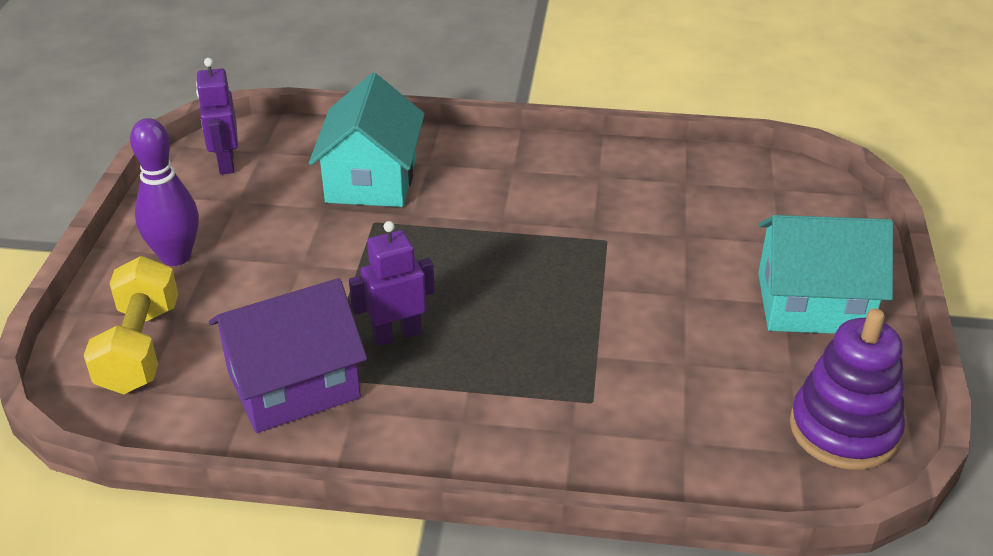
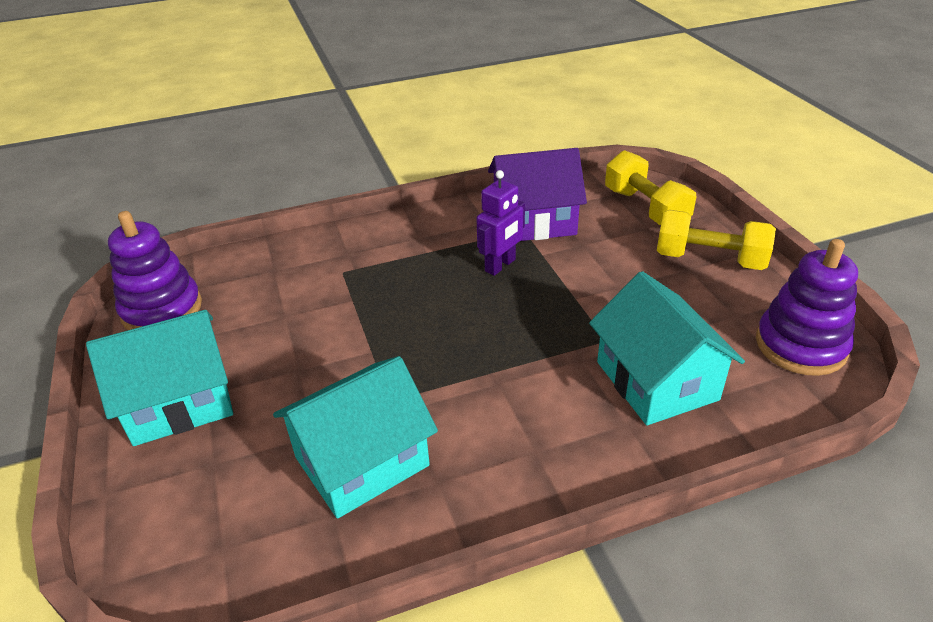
camera: 155 degrees right, 0 degrees up
(176, 256) = (709, 260): purple bowling pin -> yellow dumbbell
(226, 163) = (800, 345): purple robot -> purple stacking toy
(293, 384) = (534, 221): purple house -> purple house turned 45 degrees clockwise
(651, 204) = (362, 461): none -> turquoise house

